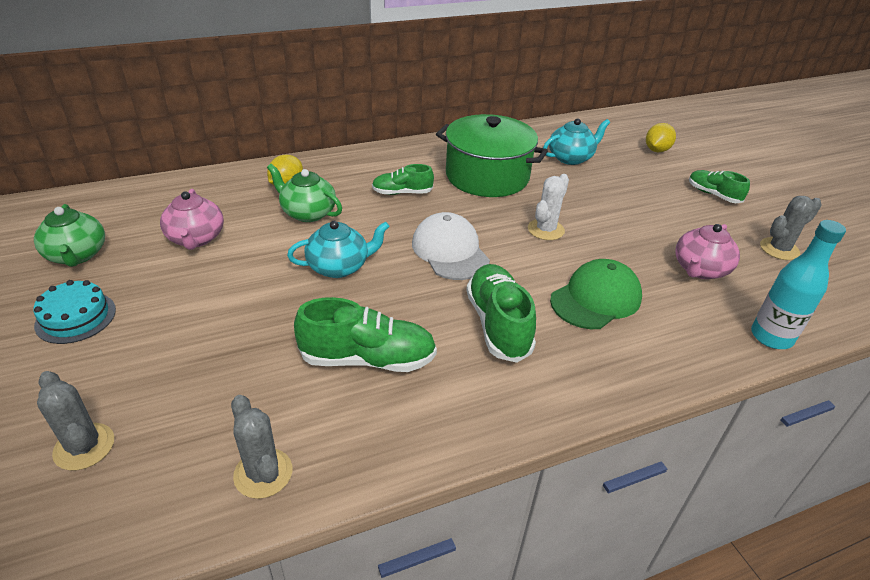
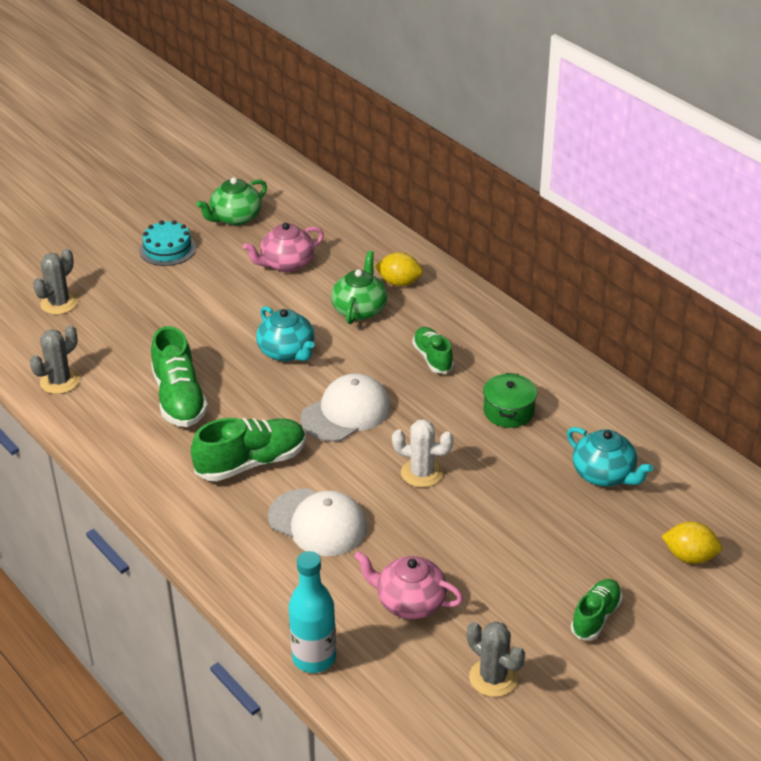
camera: 75 degrees right, 0 degrees up
(487, 176) = (508, 411): green pot -> green pot, size x0.49
(596, 299) = (318, 523): green cap -> white cap

